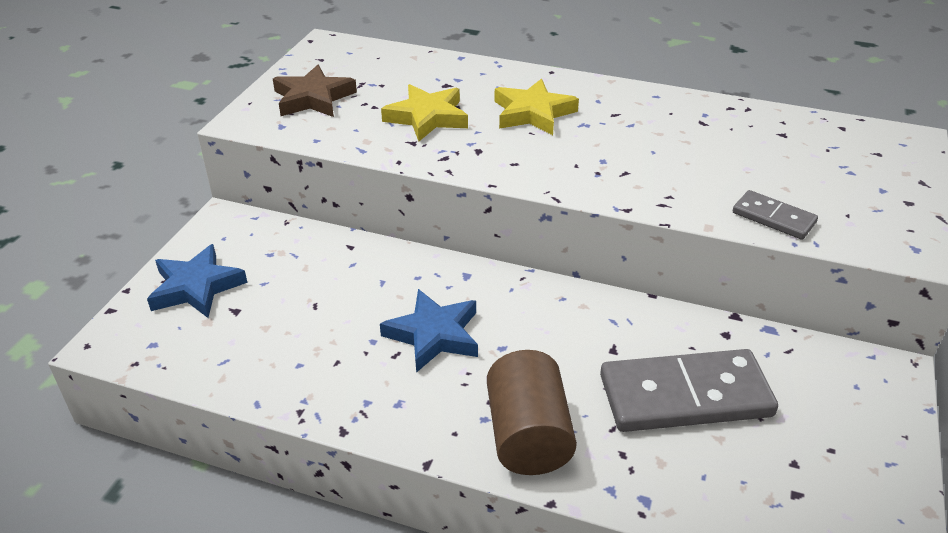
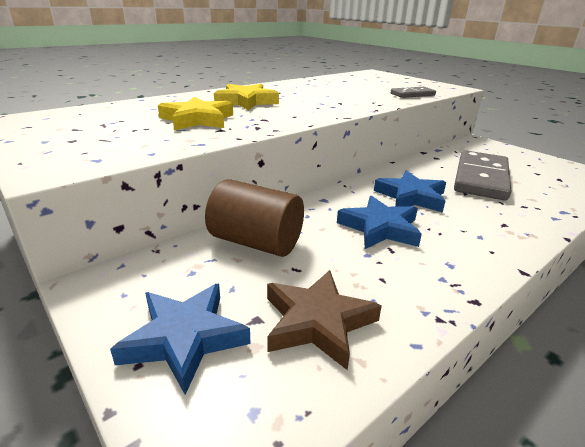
camera: 60 degrees left, 10 degrees down
(313, 98) = (83, 140): brown star -> brown star (317, 322)
(528, 435) = (502, 227): brown cylinder -> brown cylinder (256, 242)
(541, 339) = (411, 197): none -> blue star

